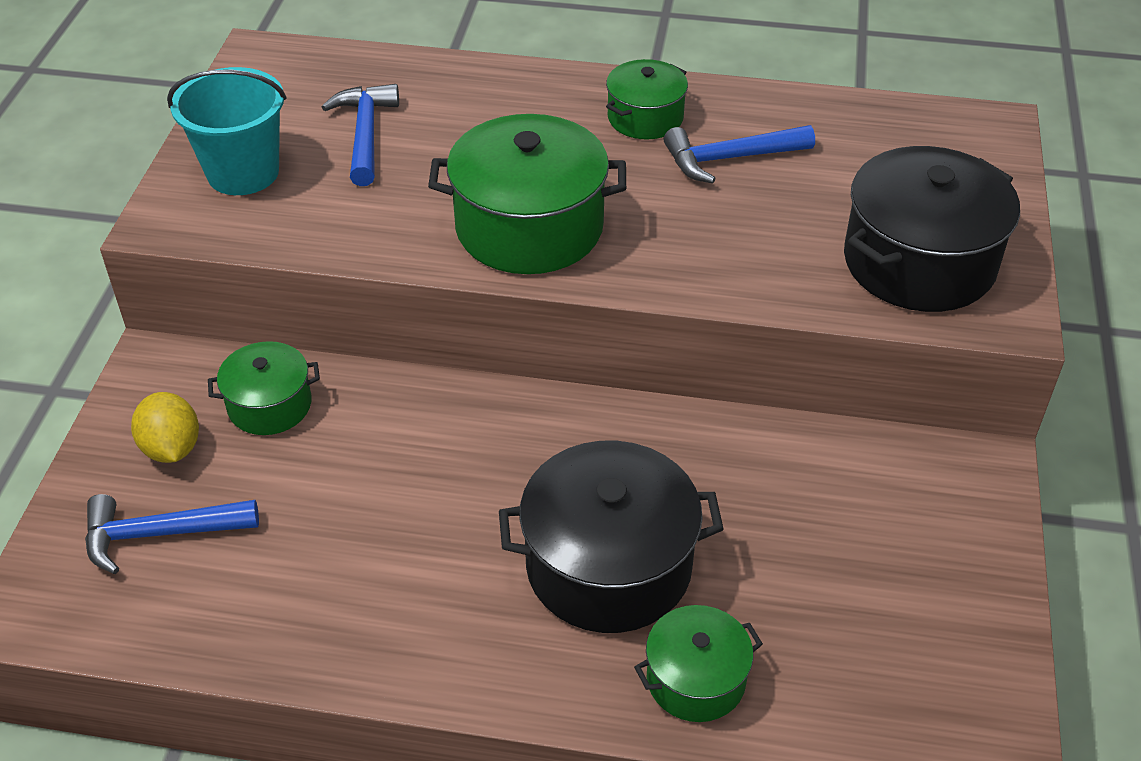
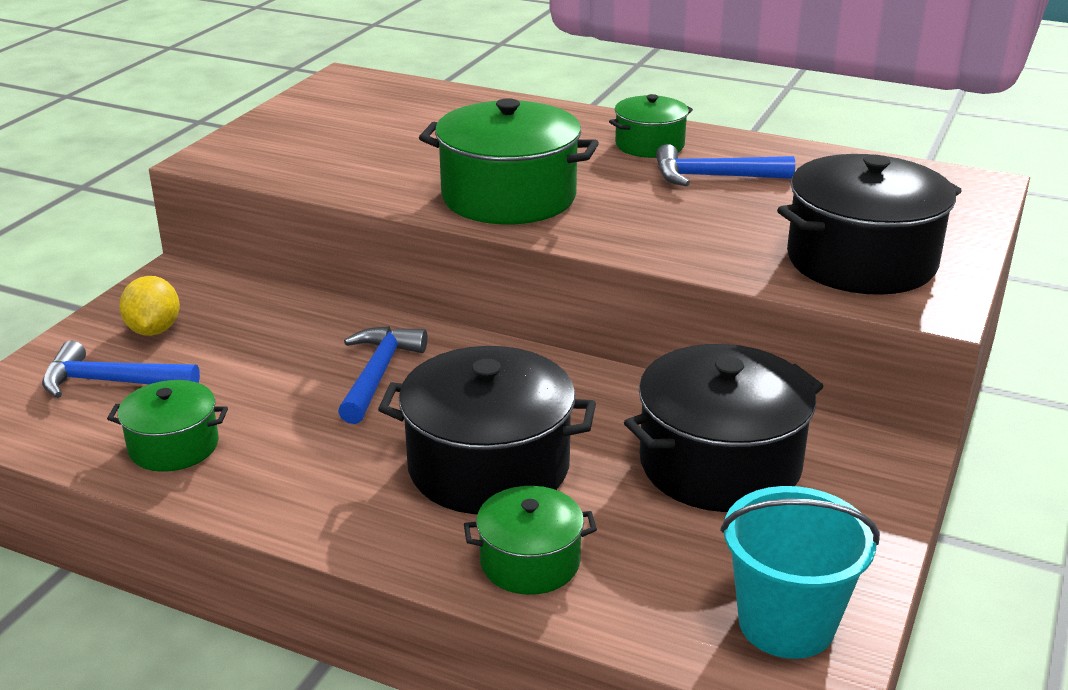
camera: 15 degrees right, 15 degrees down
(243, 172) = (289, 139): turquoise bucket -> turquoise bucket (786, 623)
(269, 405) = (250, 315): green pot -> green pot (174, 446)
(365, 134) = (402, 129): blue hammer -> blue hammer (378, 374)
(828, 514) = (719, 464): none -> black pot

